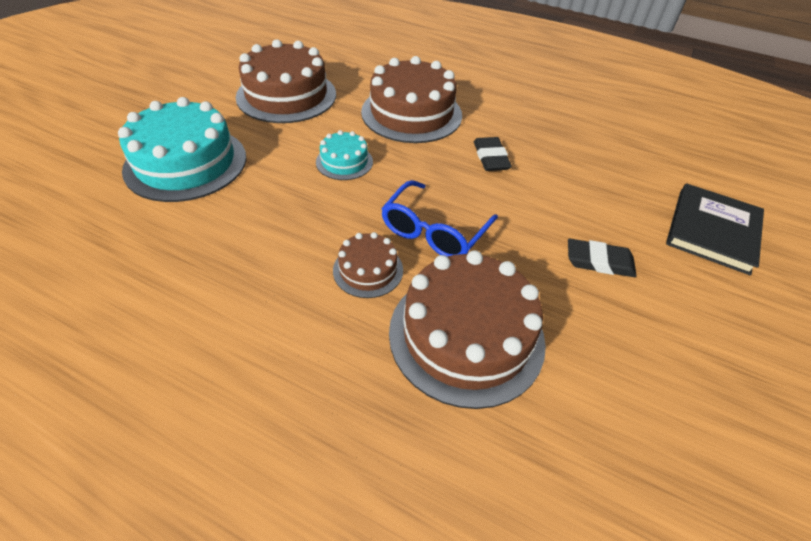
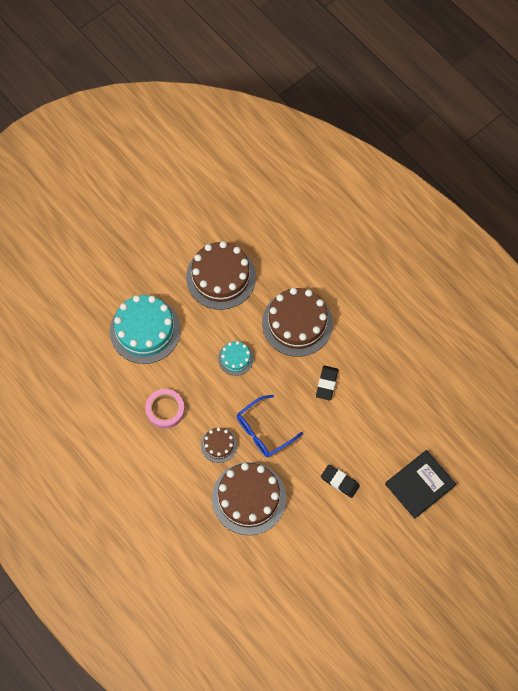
camera: 25 degrees right, 20 degrees up
(249, 248) = (165, 410): none -> pink tape

